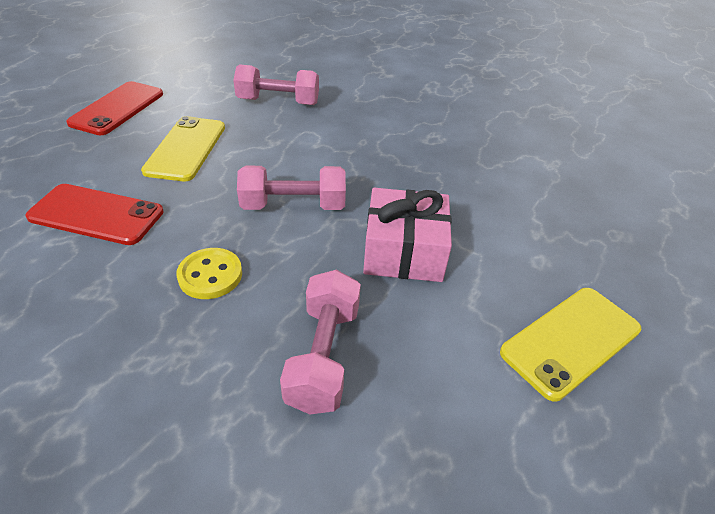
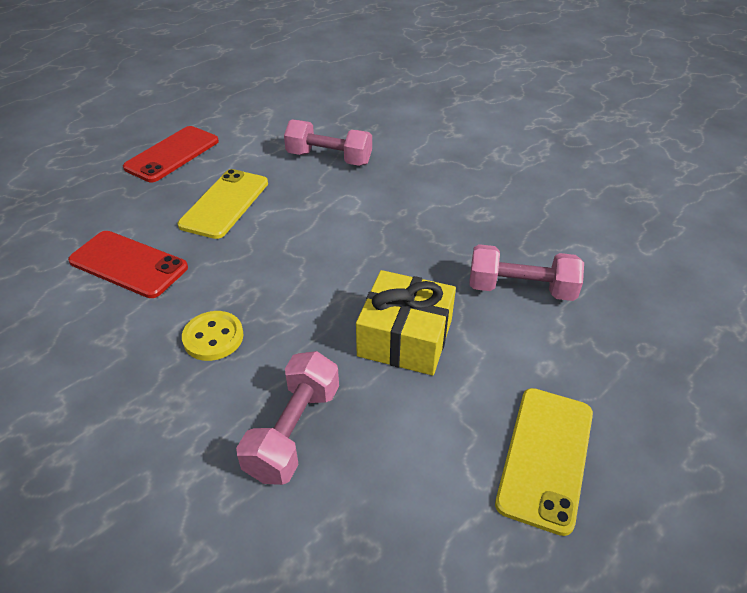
camera: 15 degrees right, 0 degrees up
(293, 206) = (310, 276): pink dumbbell -> pink dumbbell (520, 289)
(404, 251) = (405, 338): pink gift -> yellow gift
(570, 340) = (545, 457): yellow phone -> yellow phone turned 45 degrees counterclockwise

